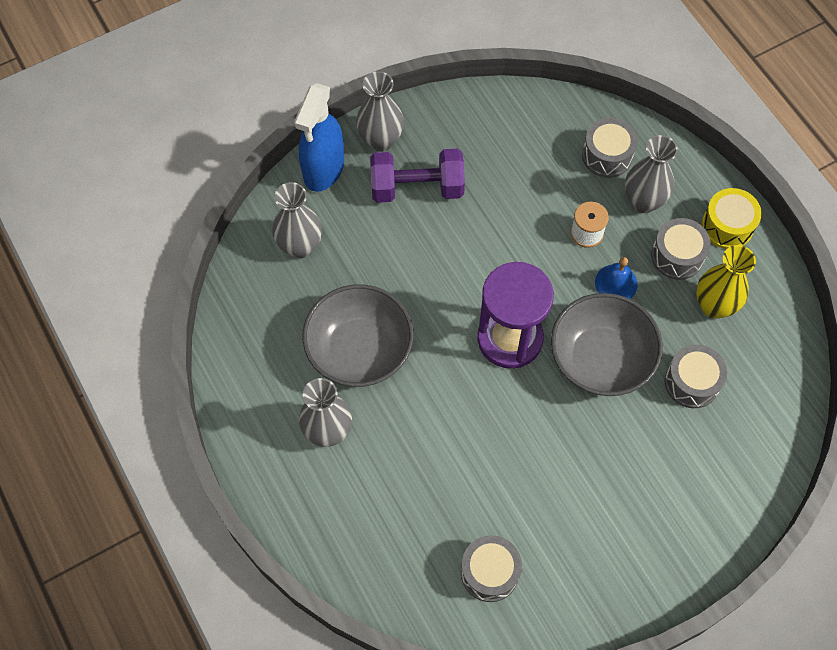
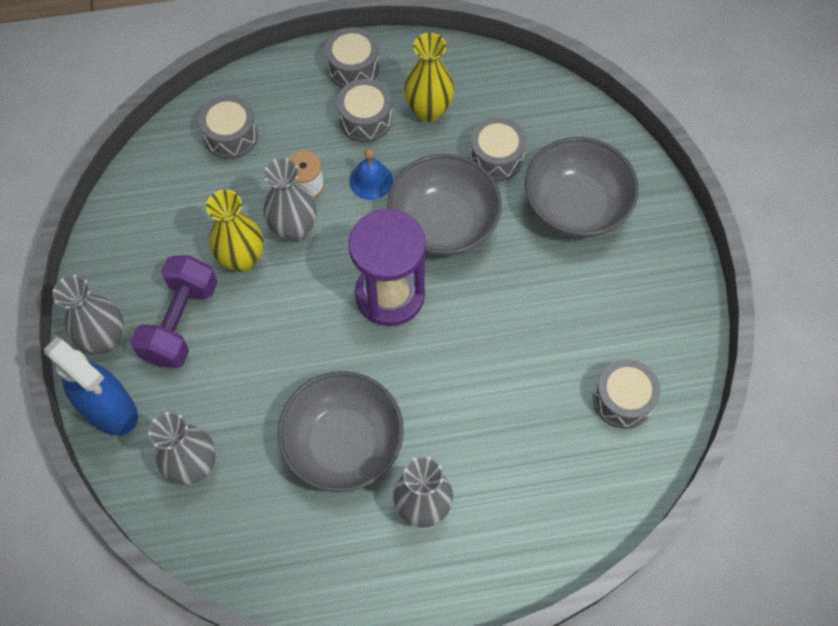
camera: 70 degrees left, 0 degrees up
(493, 210) = (242, 259): none -> yellow vase
(643, 201) = (296, 125): grey vase -> grey vase (294, 229)
(673, 471) = (575, 206): none -> grey bowl
(727, 226) = (353, 68): yellow drum -> grey drum

